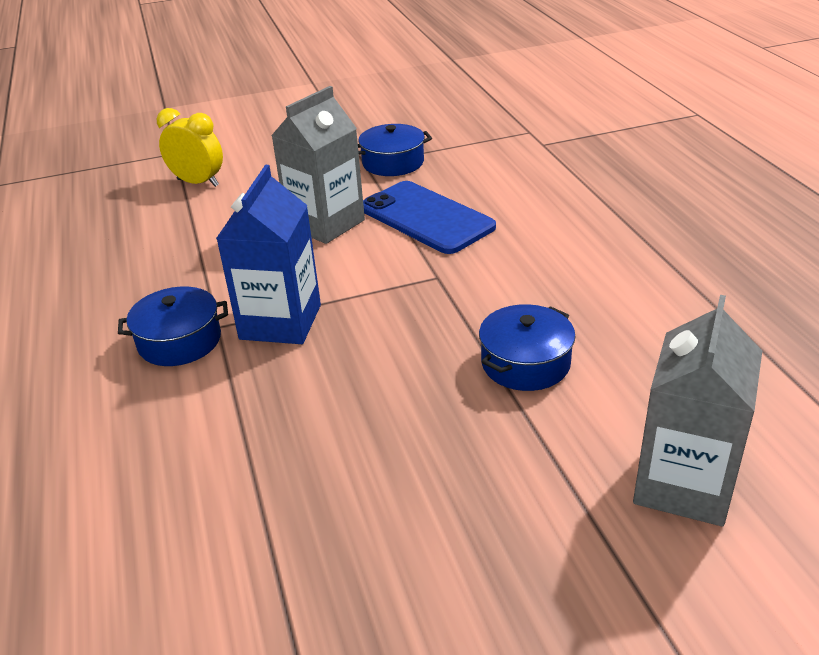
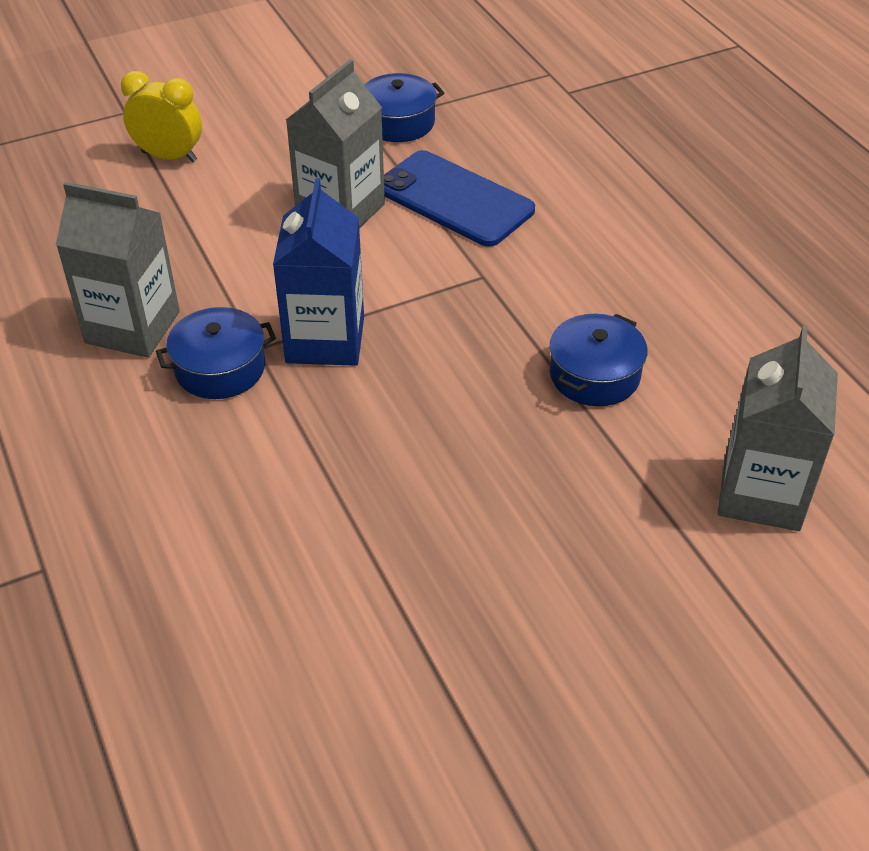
camera: 10 degrees left, 10 degrees up
(117, 305) = (132, 327): none -> grey carton

